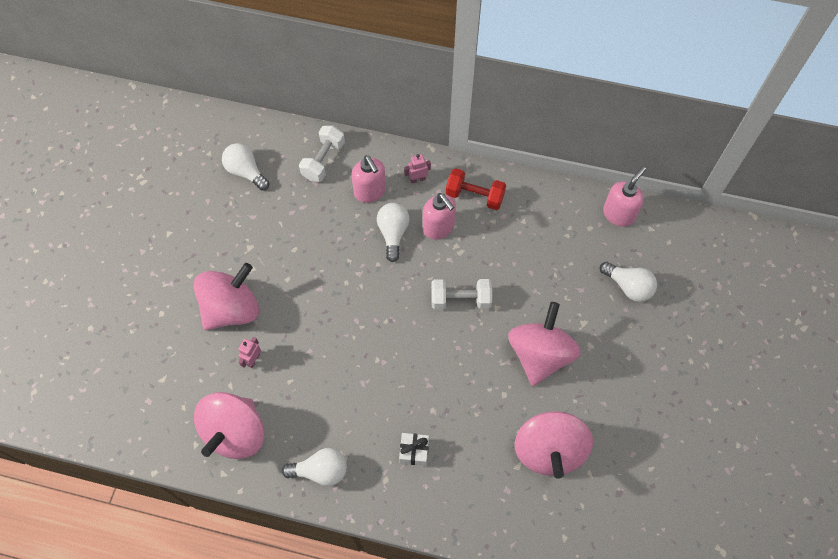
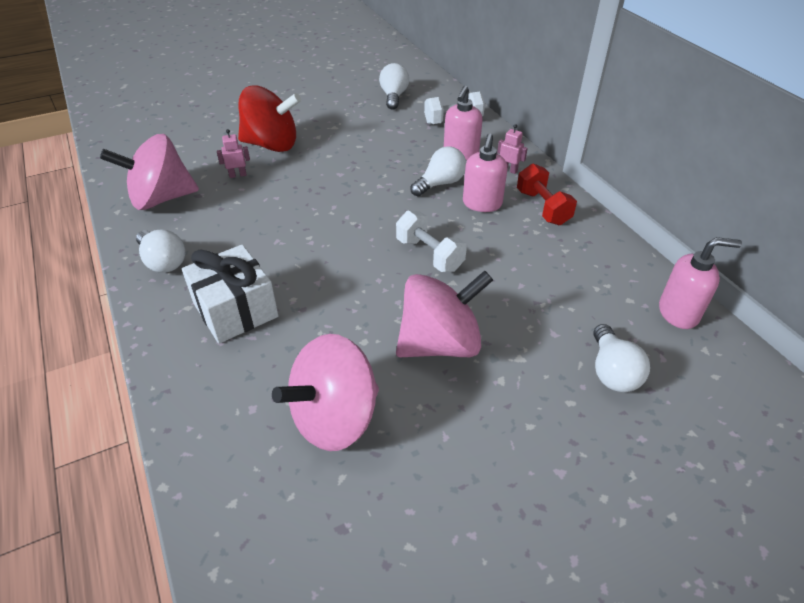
camera: 50 degrees right, 20 degrees down
(232, 309) = (271, 145): pink spinning top -> red spinning top
(414, 451) = (235, 310): white gift -> white gift, size x1.96

